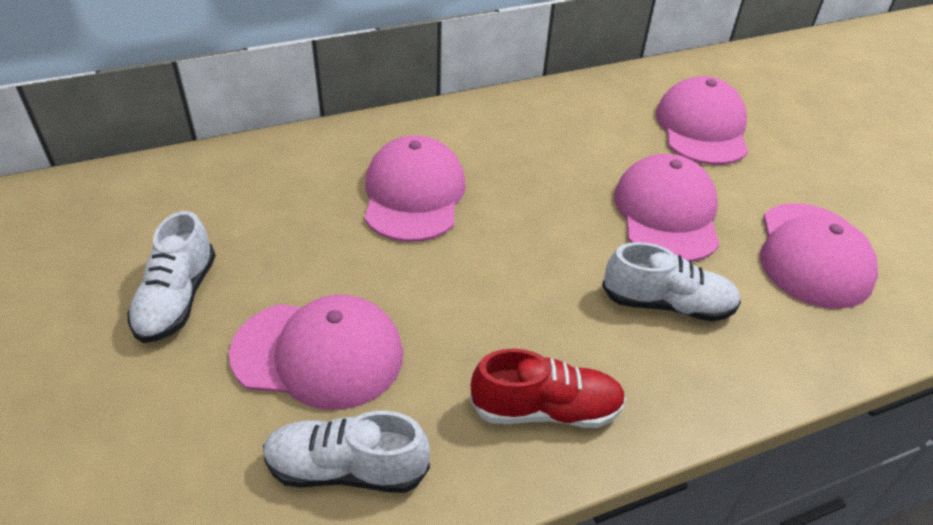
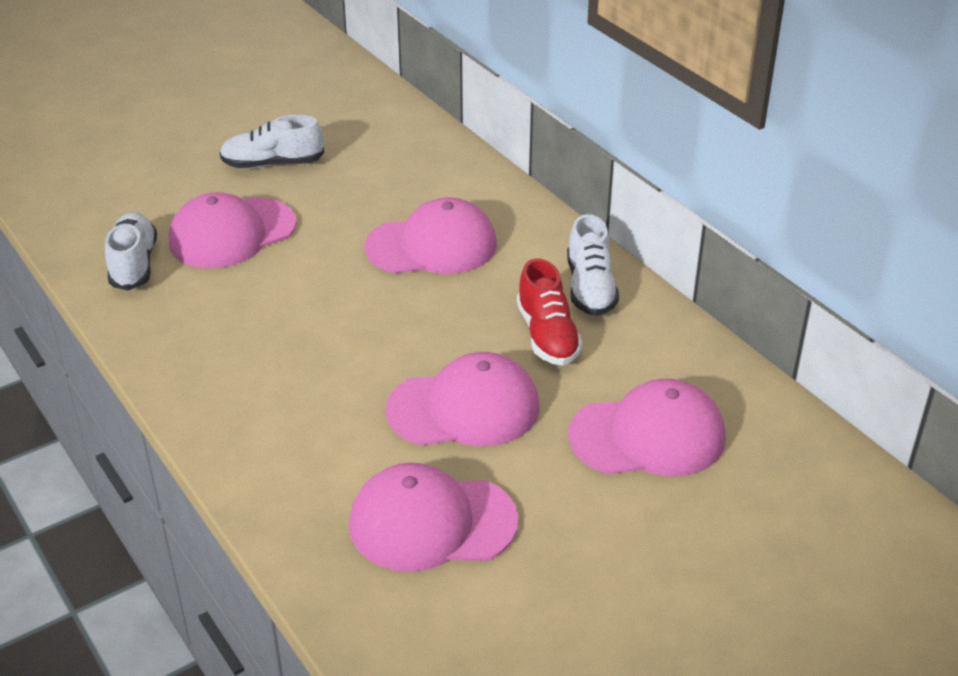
camera: 80 degrees right, 5 degrees down
(319, 353) = (232, 233): pink cap -> pink cap turned 60 degrees clockwise
(546, 410) = (193, 347): red shoe -> red shoe (547, 335)
(667, 304) = (326, 410): white shoe -> white shoe (590, 288)

